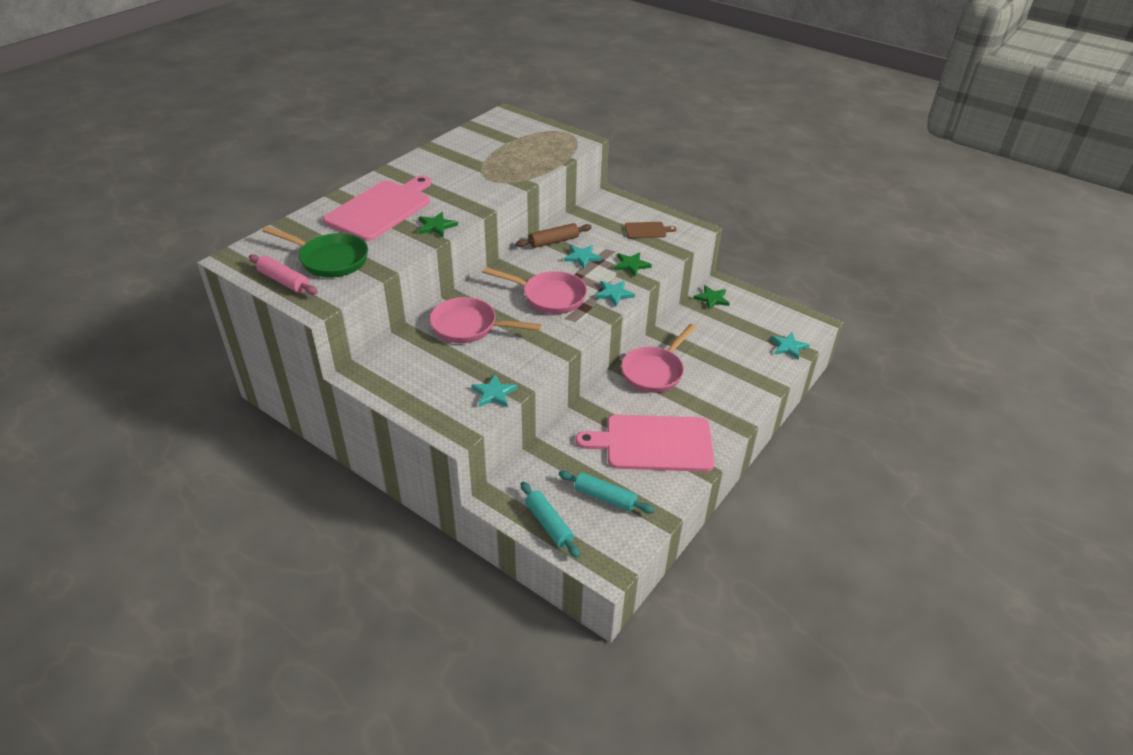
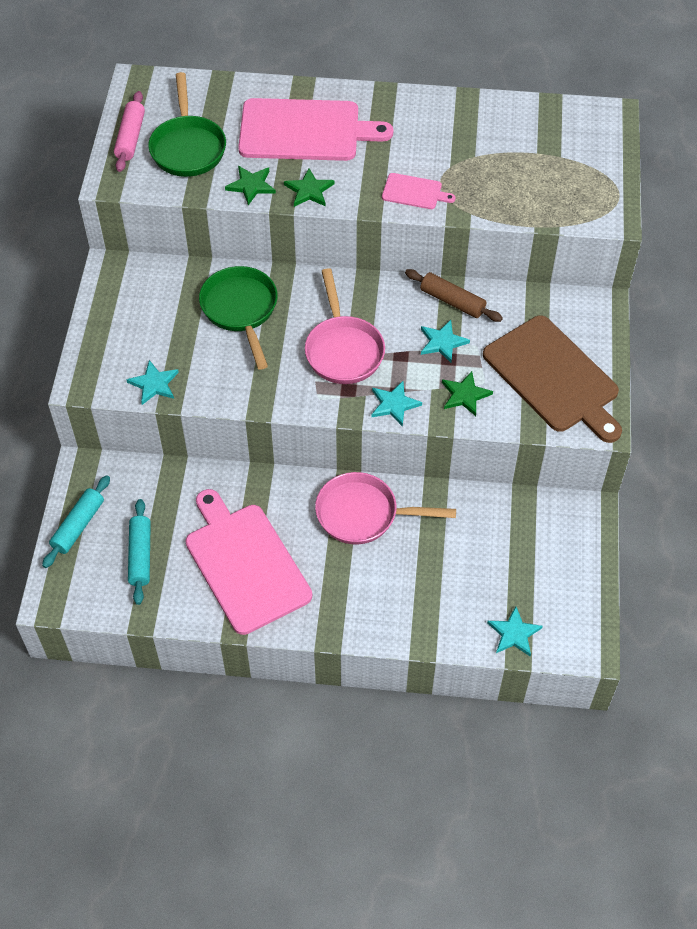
camera: 60 degrees right, 15 degrees up
(469, 327) = (241, 310): pink pan -> green pan
(486, 190) = (414, 192): none -> pink cutting board
(647, 230) = (553, 377): brown cutting board -> brown cutting board, size x2.19
(712, 299) = (549, 514): green star -> green star (251, 185)

